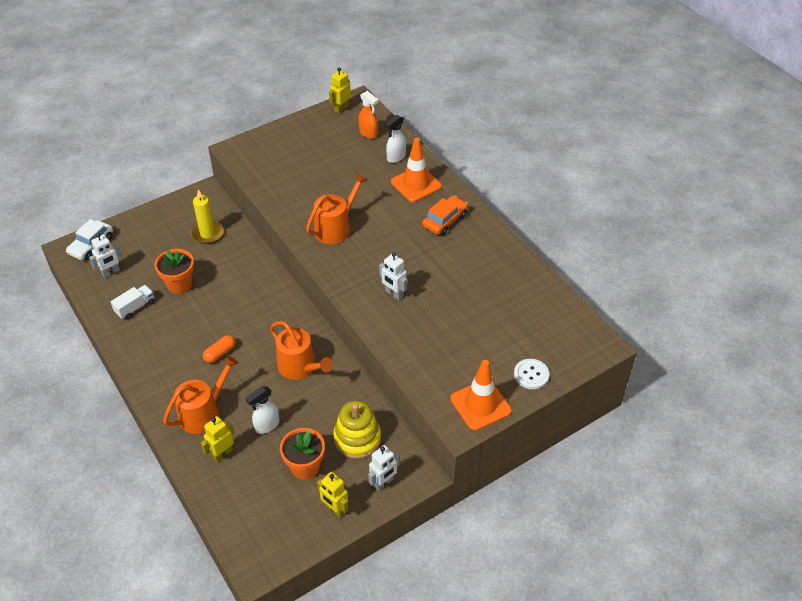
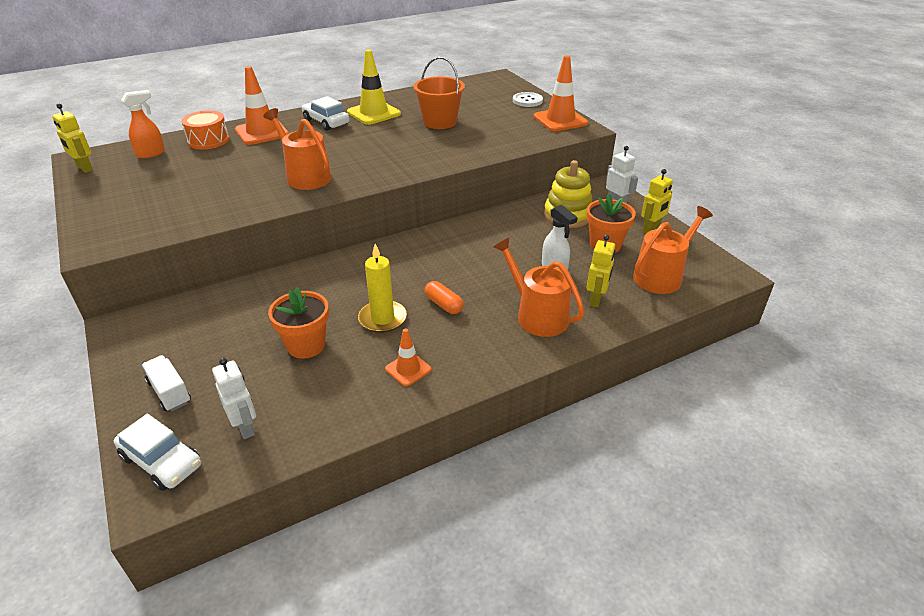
camera: 85 degrees left, 10 degrees down
(135, 307) = (337, 391): white truck -> white truck (169, 392)
(151, 340) = (408, 369): none -> orange traffic cone
(207, 234) = (214, 321): yellow candle -> yellow candle (382, 319)
(222, 454) = (596, 299): yellow robot -> yellow robot turned 120 degrees counterclockwise
(300, 367) = (474, 246): orange watering can -> orange watering can (661, 276)
(393, 294) = (420, 149): white robot -> none
(396, 157) = (208, 140): white spray bottle -> orange drum
(445, 220) = (326, 122): orange car -> white car
(458, 302) = (439, 122): none -> orange bucket
(471, 250) = (374, 113): none -> yellow traffic cone

